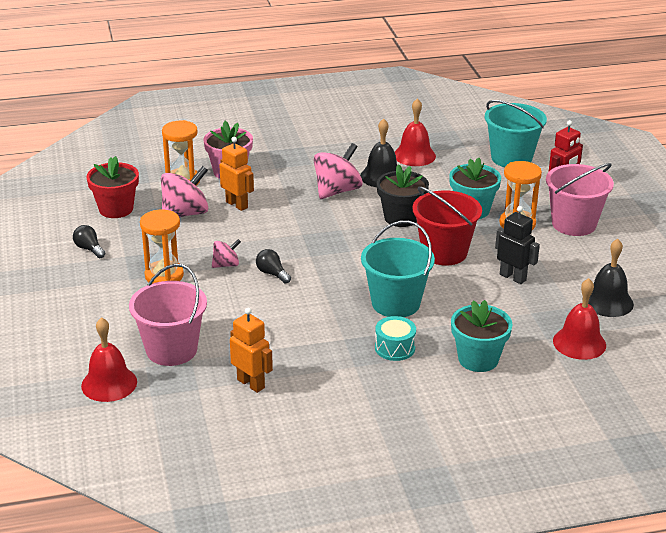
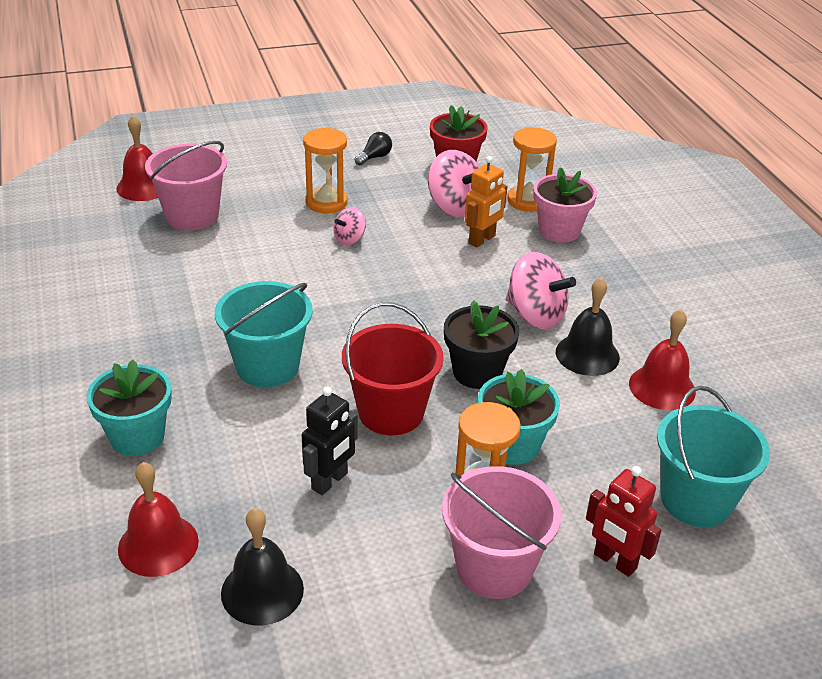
camera: 85 degrees right, 5 degrees up
(226, 265) = (349, 239): pink spinning top -> pink spinning top turned 75 degrees clockwise
(251, 383) = (125, 265): orange robot -> none
(272, 274) = (332, 271): black light bulb -> none
(395, 348) = (173, 365): turquoise drum -> none

